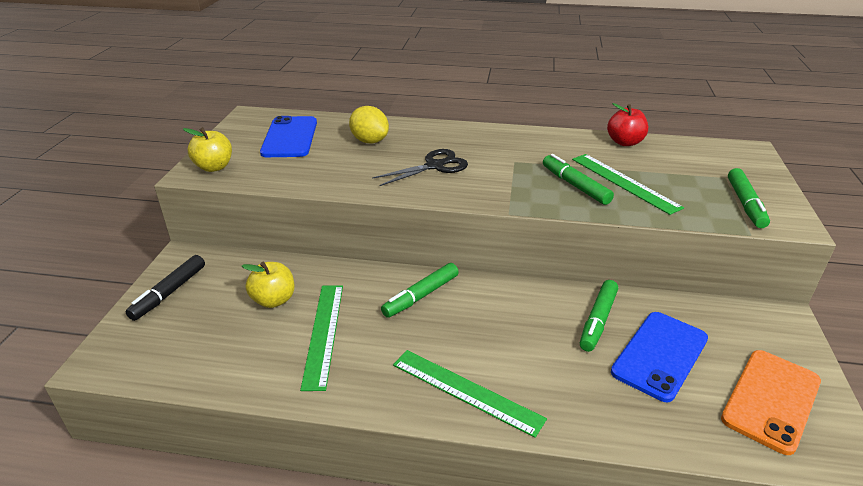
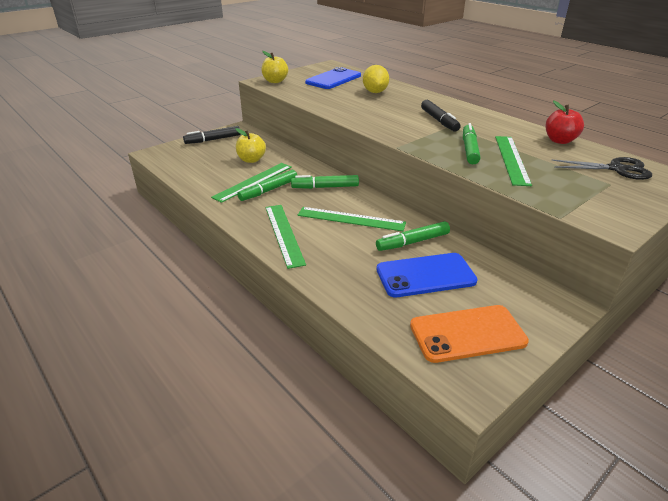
camera: 40 degrees right, 0 degrees up
(434, 166) = (392, 113): black scissors -> black scissors (616, 169)
(495, 158) = (439, 121): none -> black marker
(505, 325) = (351, 219): none -> green ruler
(745, 204) = (594, 202): green marker -> green marker (268, 190)

